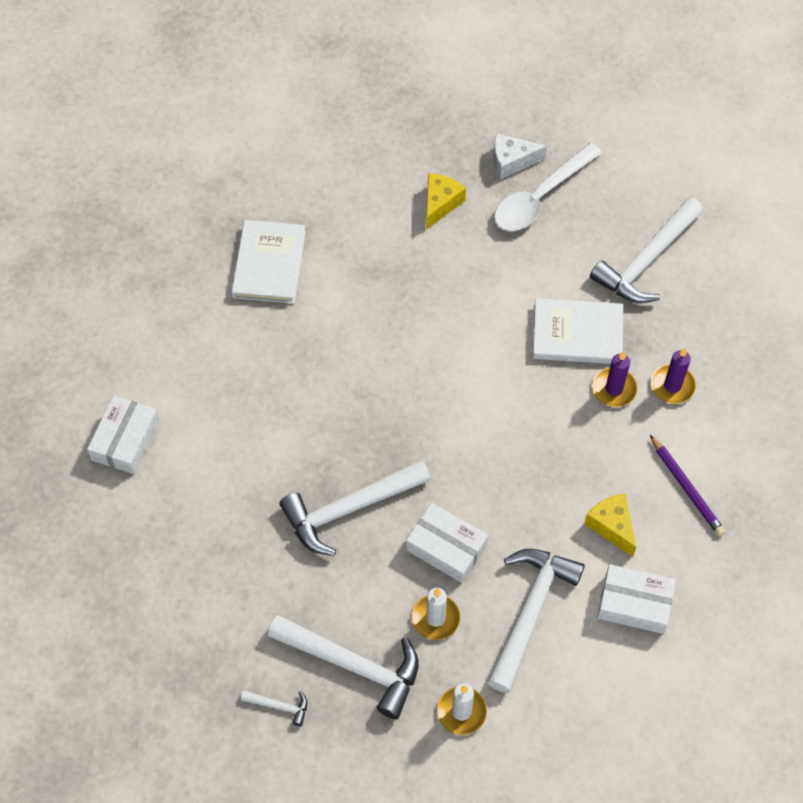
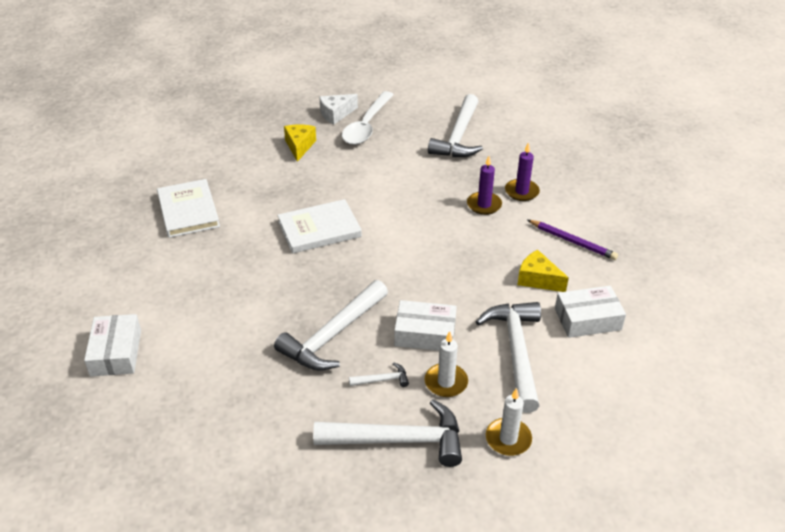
camera: 25 degrees left, 20 degrees down
(279, 706) = (351, 496): white hammer -> white hammer (382, 380)
(577, 334) = (438, 184): white book -> white book (319, 229)

